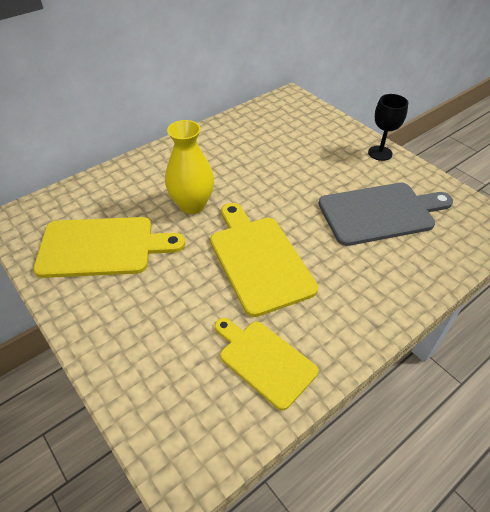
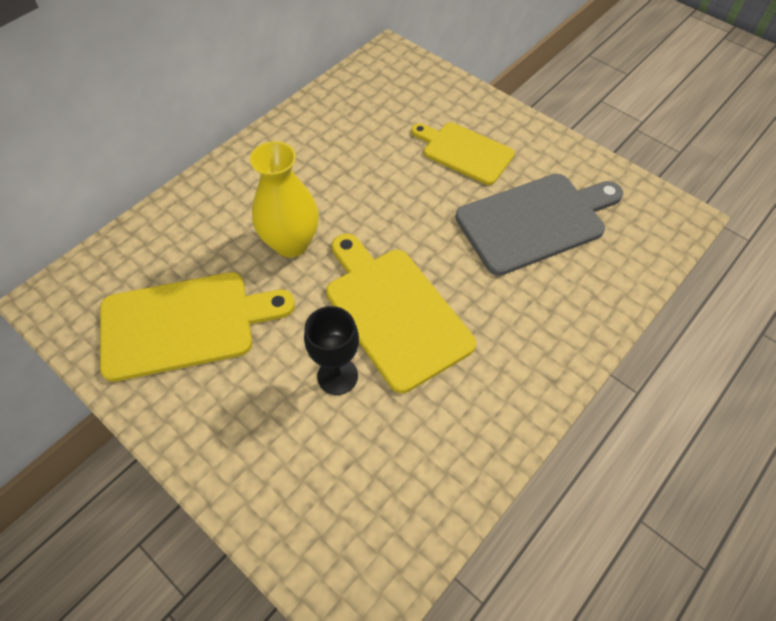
camera: 10 degrees left, 10 degrees up
(264, 360) = (427, 449): yellow cutting board -> yellow cutting board (464, 152)
(380, 153) = (522, 130): black goblet -> black goblet (337, 376)

